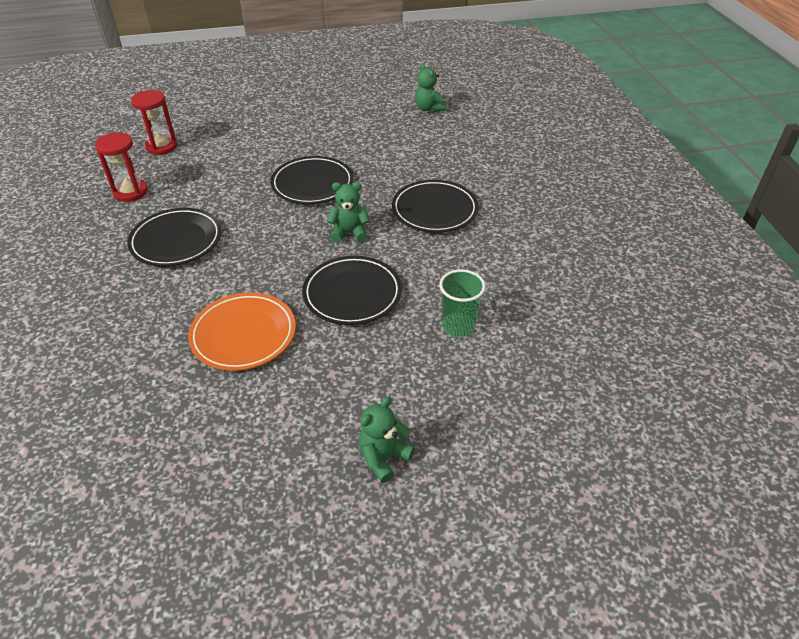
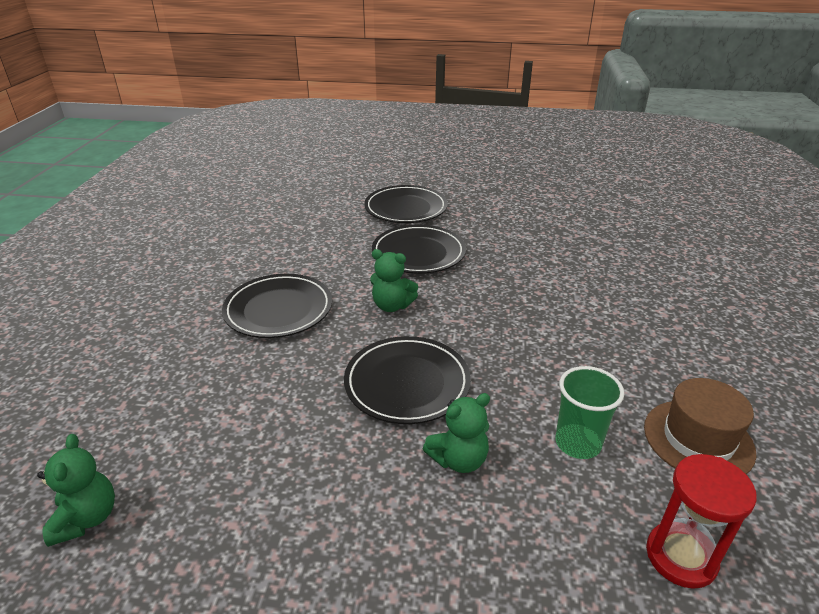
camera: 160 degrees left, 10 degrees down
(130, 192) = (698, 439): red hourglass -> brown hat
(176, 241) = (601, 340): black plate -> black plate (406, 208)
(243, 334) = (523, 245): orange plate -> none
(383, 457) = (441, 179): green teddy bear -> green teddy bear (459, 459)
(458, 326) = (347, 219): green cup -> green cup (578, 443)

